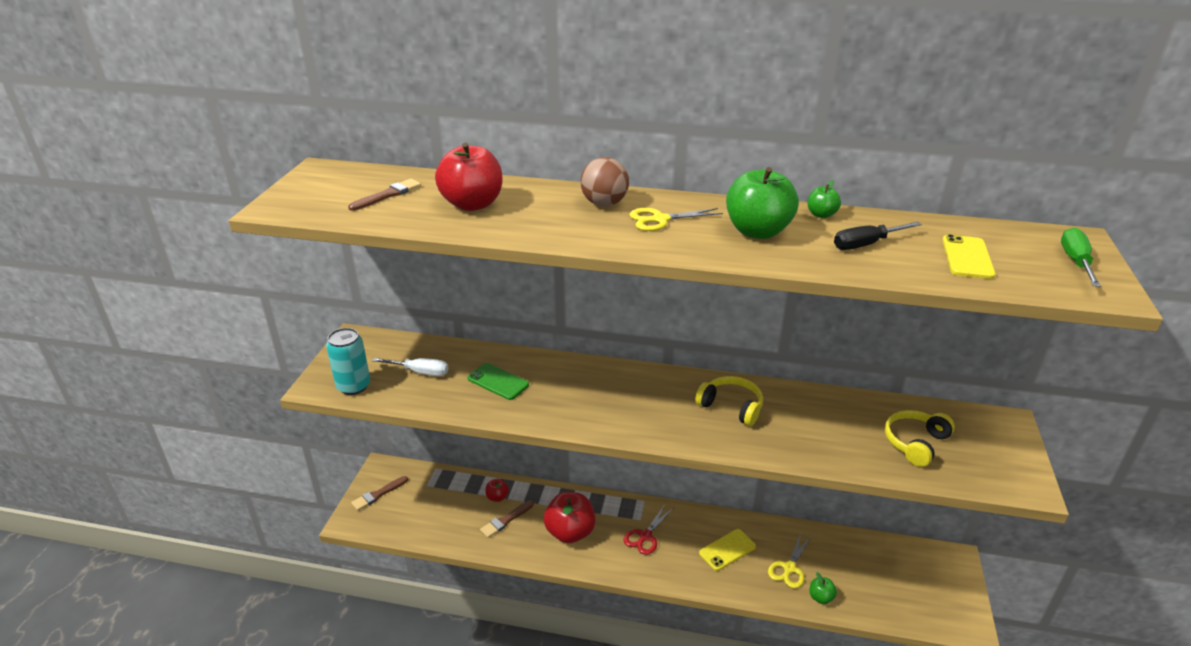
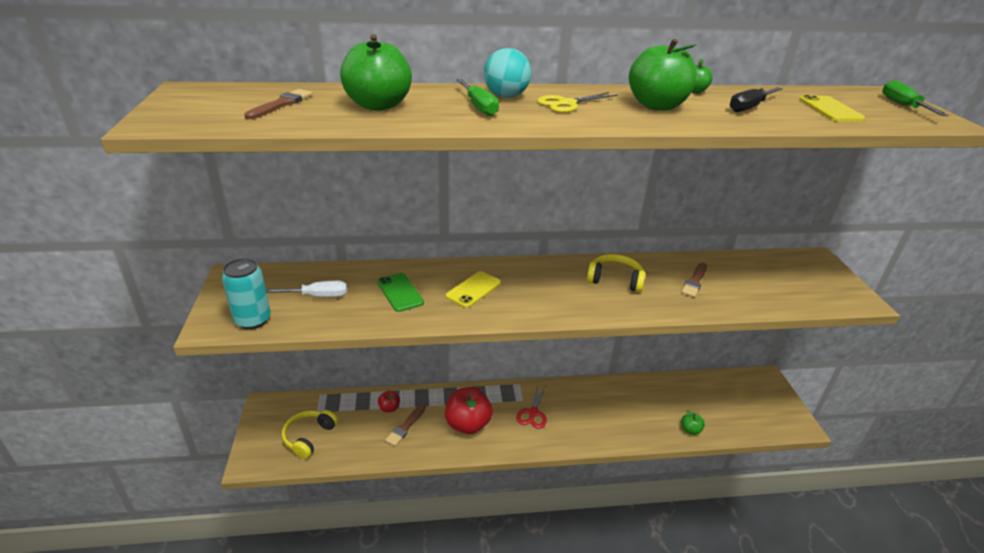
camera: 20 degrees left, 0 degrees up
(378, 494) = (270, 430): brown brush -> brown brush (694, 281)
(472, 204) = (378, 105): red apple -> green apple
(498, 382) = (400, 292): green phone -> green phone turned 45 degrees clockwise
(566, 215) = (479, 107): none -> green screwdriver
(604, 203) = (506, 96): brown ball -> turquoise ball
(727, 550) = (603, 409): yellow phone -> yellow phone (473, 289)
(789, 568) = (656, 412): yellow scissors -> none
(915, 443) = (767, 283): yellow headphones -> yellow headphones (309, 437)

